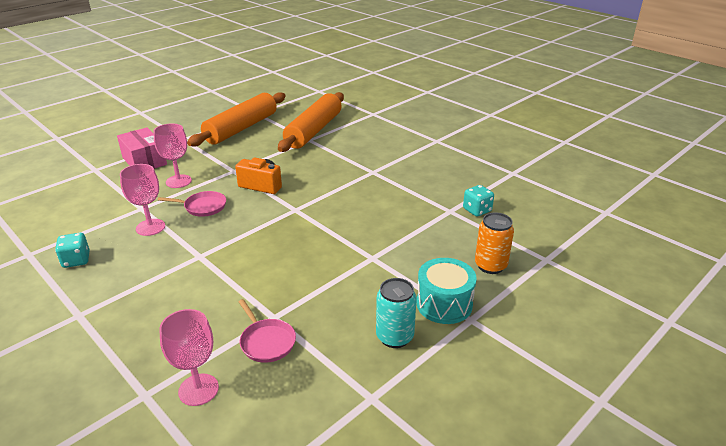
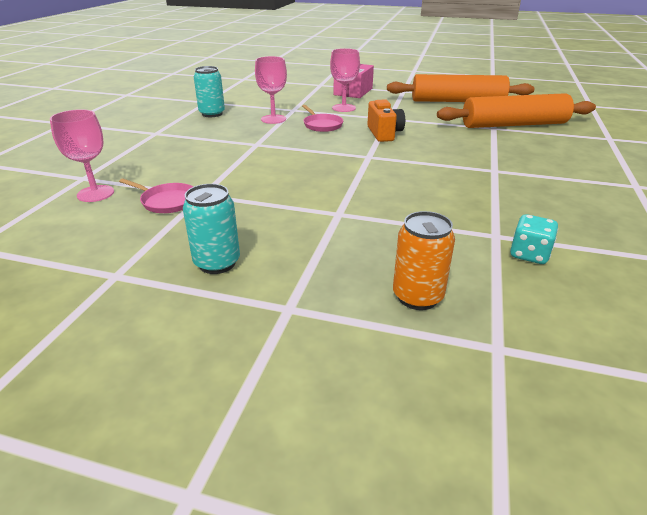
camera: 60 degrees right, 0 degrees up
(76, 260) = (212, 114): turquoise dice -> turquoise can
(266, 342) = (167, 201): pink pan -> pink pan turned 90 degrees counterclockwise
(444, 304) = (301, 280): turquoise drum -> none

